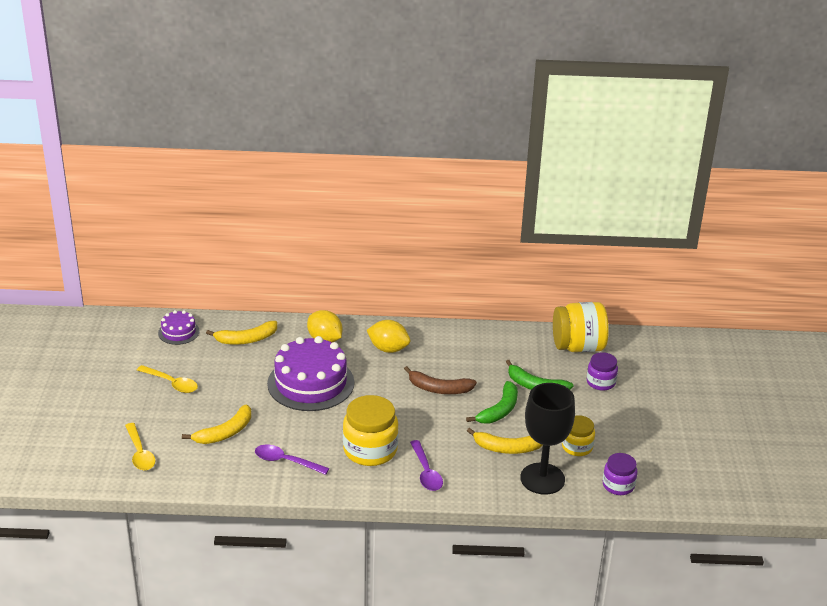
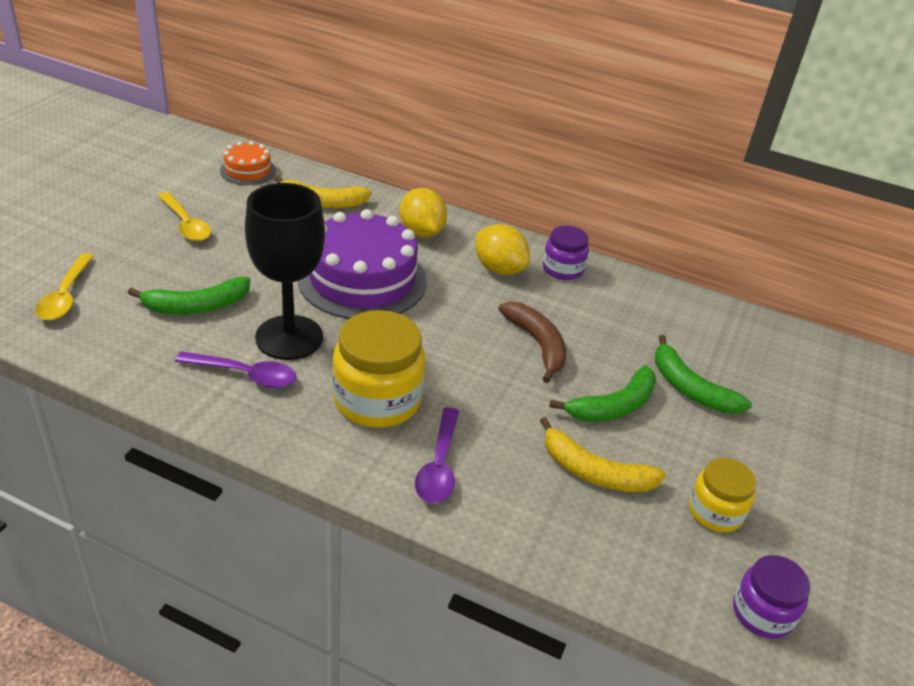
camera: 20 degrees right, 5 degrees up
(178, 332) = (248, 170): purple cake -> orange cake
(225, 433) = (196, 306): yellow banana -> green banana
(286, 461) = (244, 374): purple spoon -> purple spoon turned 150 degrees clockwise
(439, 389) = (537, 344): brown banana -> brown banana turned 150 degrees counterclockwise
(542, 479) = (627, 548): black goblet -> black goblet (289, 337)
(578, 347) = (785, 351): yellow jar -> none
(601, 382) = (801, 416): purple jar -> purple jar (562, 269)

